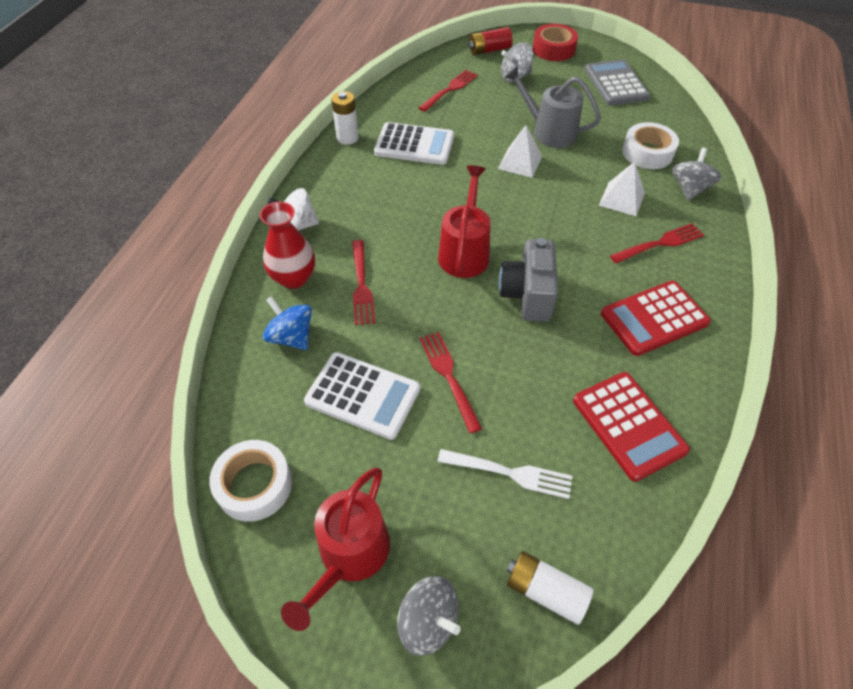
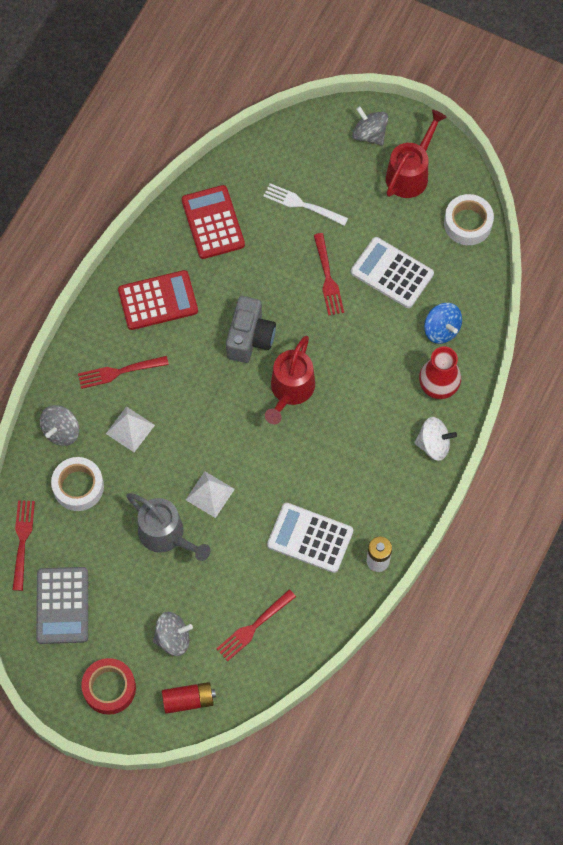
camera: 170 degrees left, 15 degrees up
(361, 285) = (383, 370): red fork -> red fork (22, 541)
(545, 591) = (300, 138): white battery -> none

